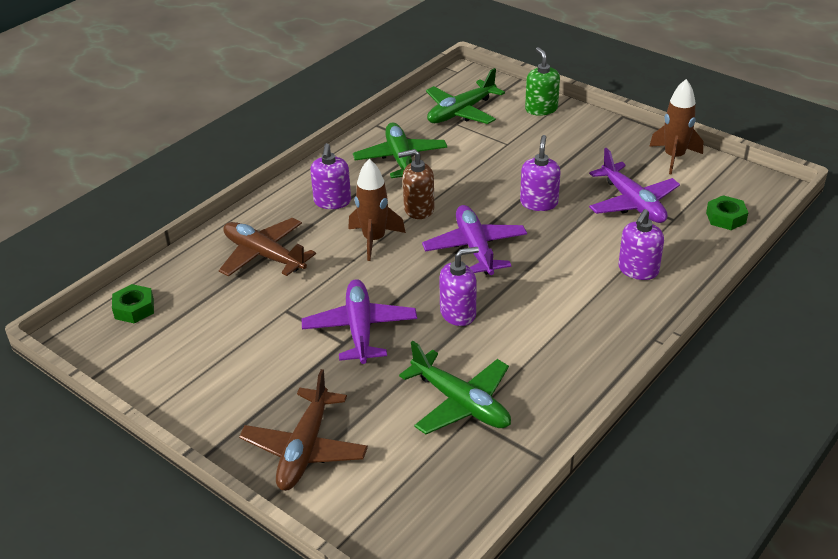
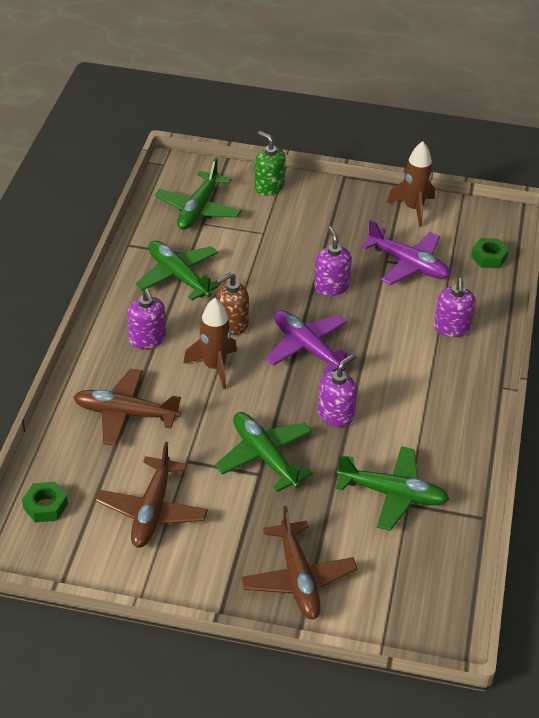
camera: 30 degrees left, 5 degrees up
(220, 342) = (152, 511): none -> brown plane
(360, 329) = (264, 456): purple plane -> green plane

